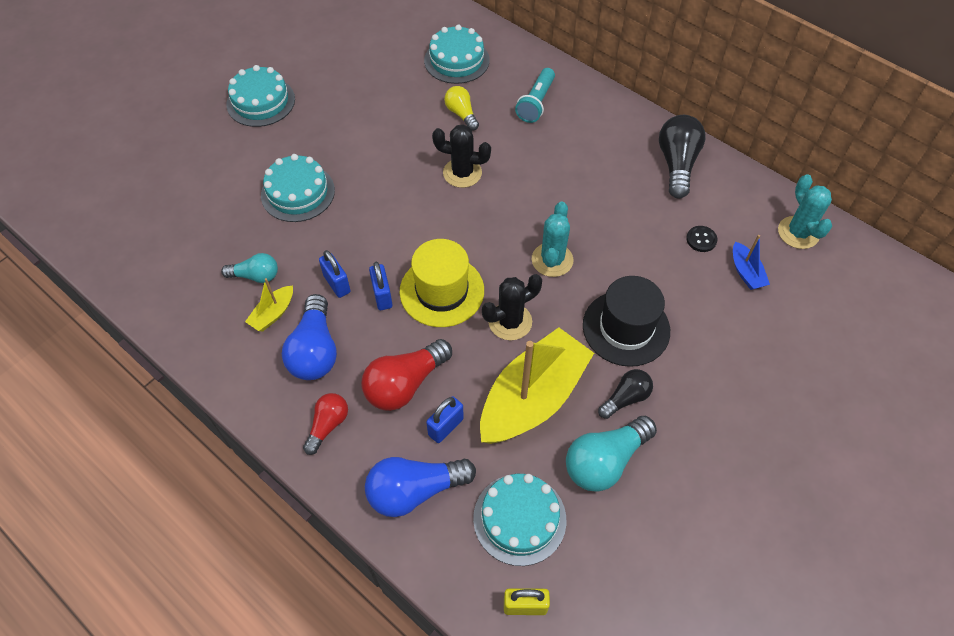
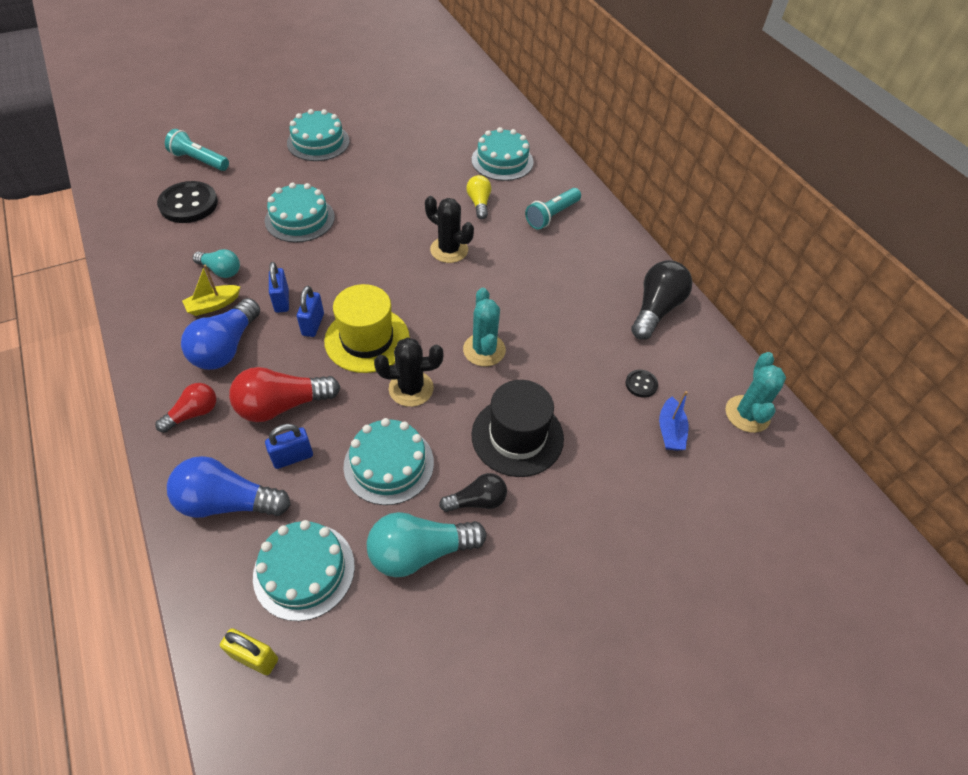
camera: 20 degrees right, 5 degrees down
(149, 165) = (199, 160): none -> turquoise flashlight
(172, 218) = (188, 204): none -> black button
(533, 398) = (389, 464): yellow boat -> turquoise cake
(552, 260) = (484, 350): turquoise cactus -> turquoise cactus turned 45 degrees counterclockwise

